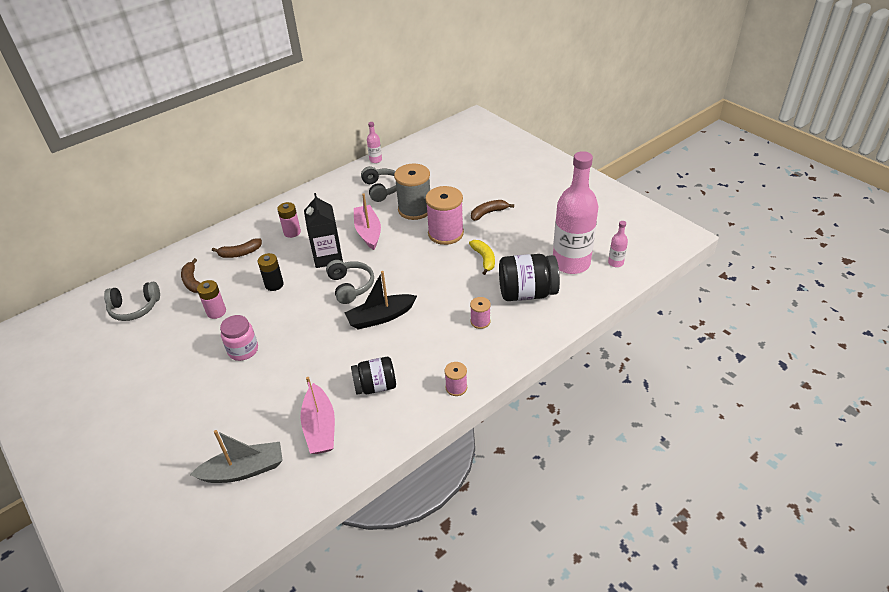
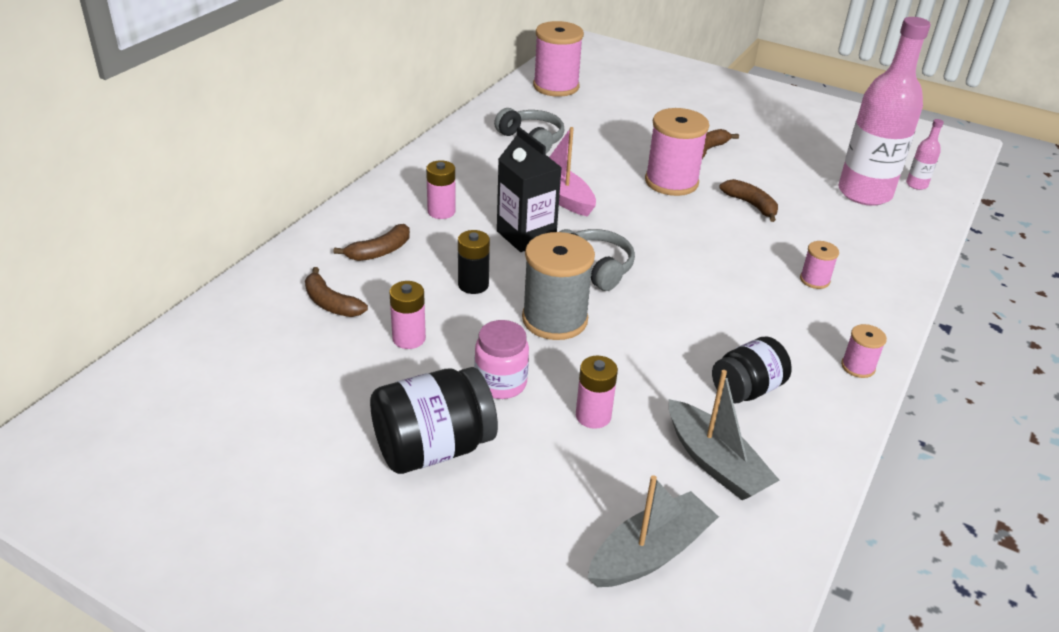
camera: 25 degrees left, 5 degrees down
(135, 308) = (256, 359): grey headphones -> none
(276, 382) = (593, 416): none -> pink battery
(320, 427) = (715, 463): pink boat -> grey boat
(375, 160) = (490, 106): pink bottle -> none
(380, 317) = (674, 299): black boat -> none
(415, 209) = (602, 159): grey spool -> grey spool (554, 319)
(427, 150) = (556, 86): none -> pink spool
(484, 259) = (751, 205): yellow banana -> brown banana
(527, 293) = (842, 236): black jar -> black jar (433, 448)

